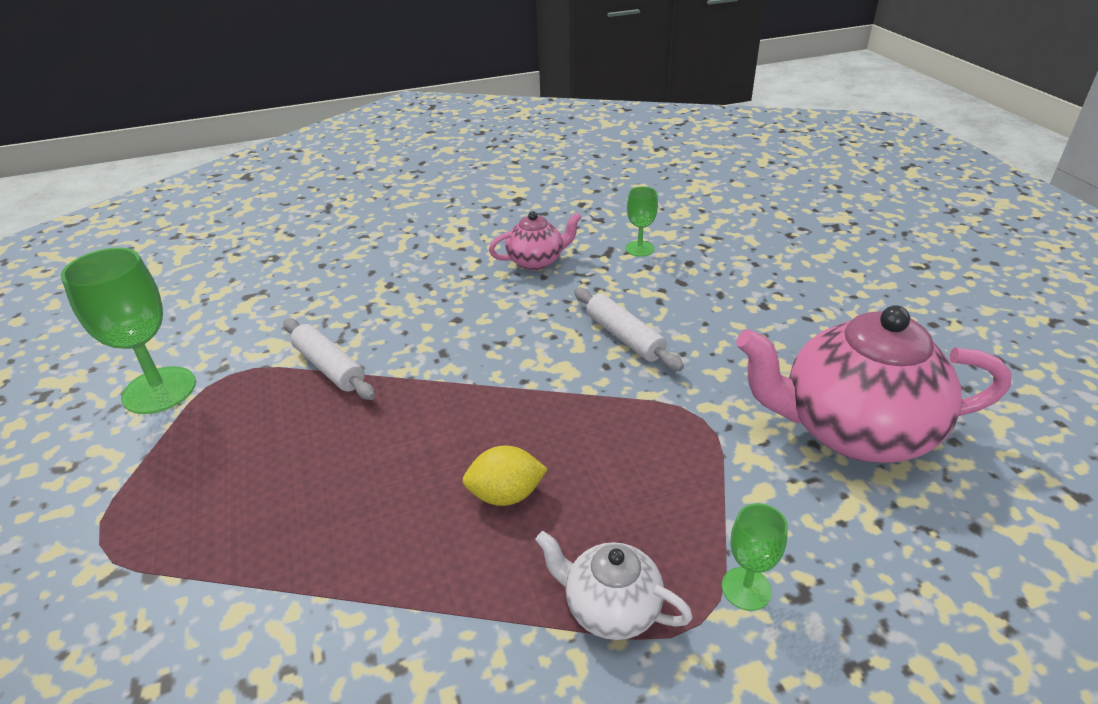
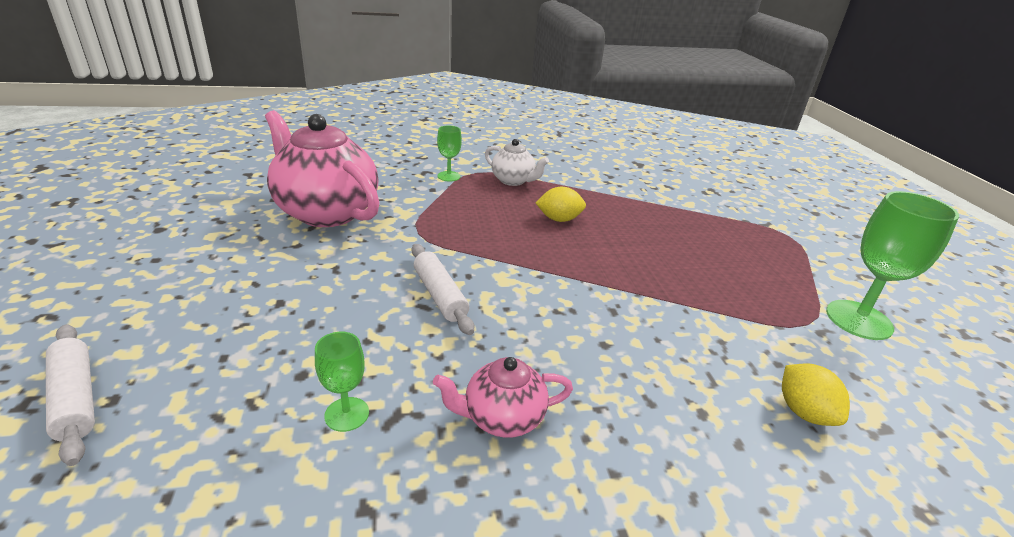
camera: 175 degrees left, 5 degrees down
(306, 296) = (804, 412): none -> yellow lemon
(329, 367) = (716, 314): white rolling pin -> white rolling pin (75, 398)
(853, 430) = (326, 212): pink teapot -> pink teapot turned 150 degrees counterclockwise

